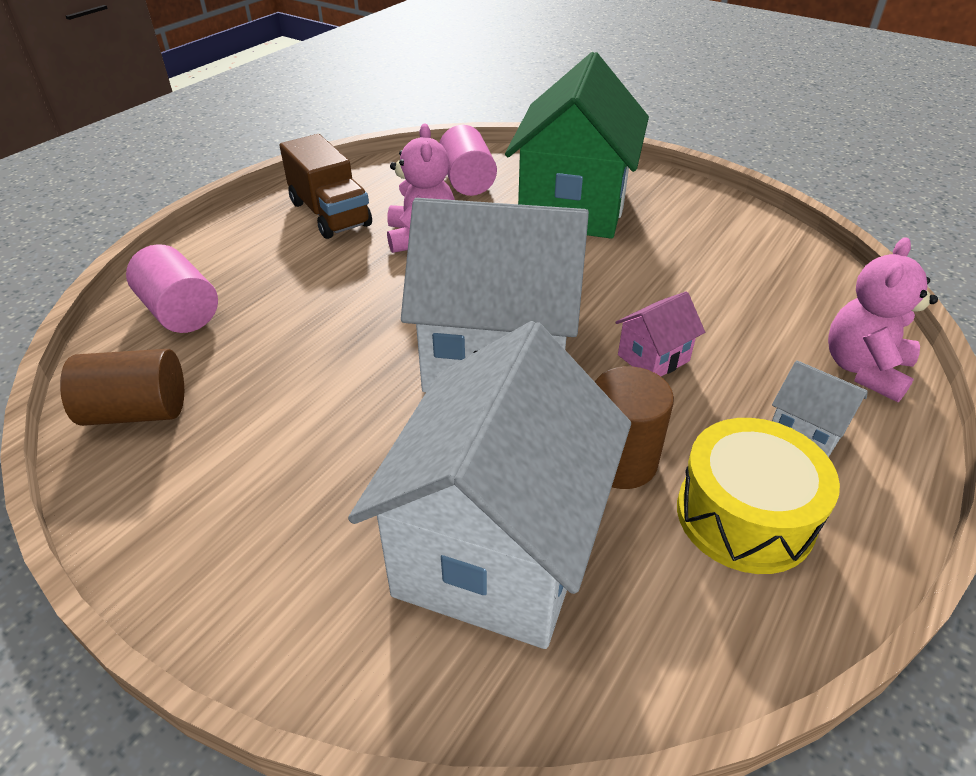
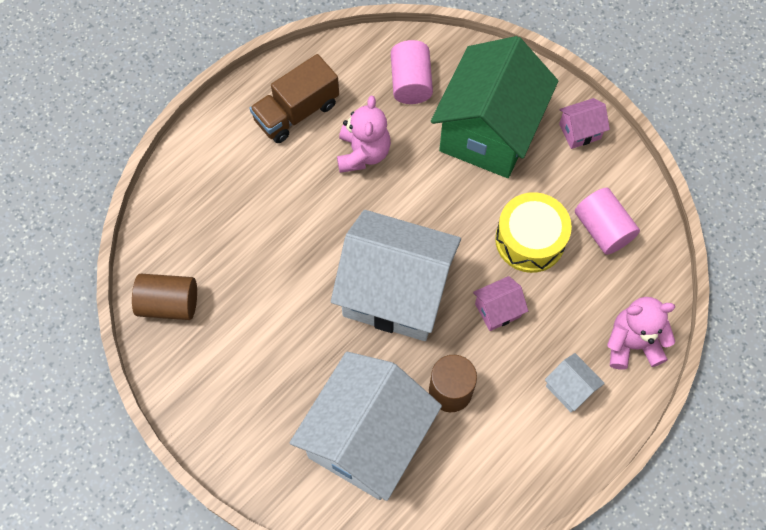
camera: 10 degrees right, 25 degrees up
(180, 312) = (189, 213): pink cylinder -> pink cylinder (602, 229)
(330, 214) = (296, 112): brown truck -> brown truck turned 75 degrees clockwise
(680, 197) = (579, 131): none -> pink house
(744, 515) = (508, 441): yellow drum -> yellow drum (530, 240)
(864, 369) = (632, 344): pink teddy bear -> pink teddy bear turned 45 degrees clockwise

